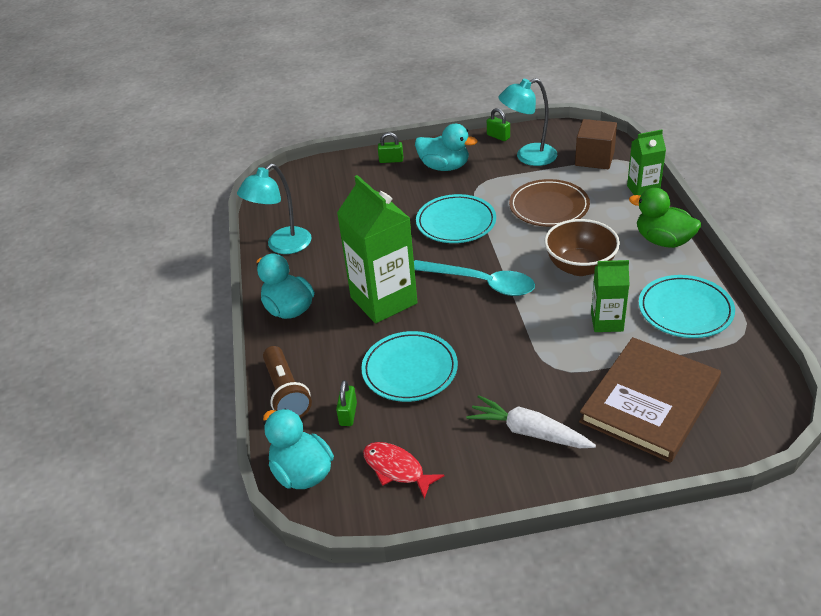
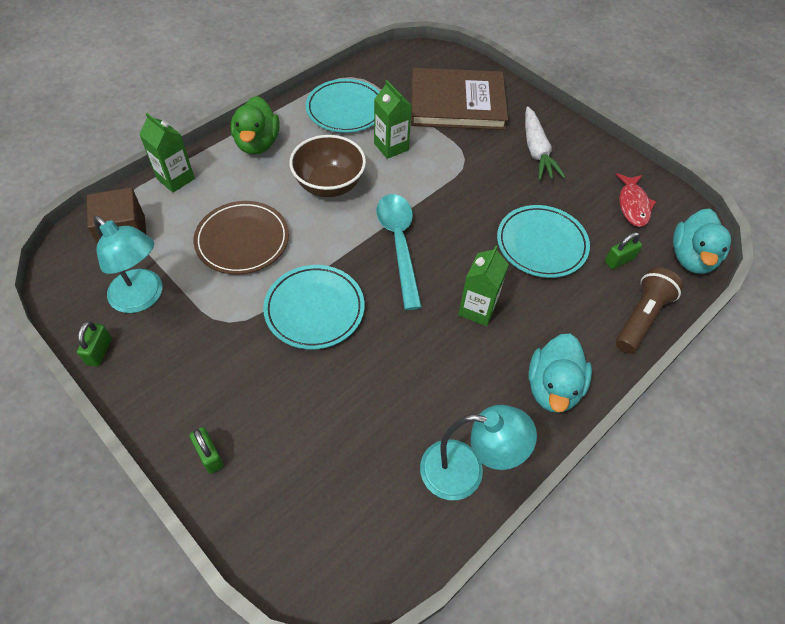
camera: 130 degrees left, 15 degrees up
(383, 300) = (477, 309): green carton -> green carton, size x0.55
(444, 167) = (201, 378): turquoise duck -> none

